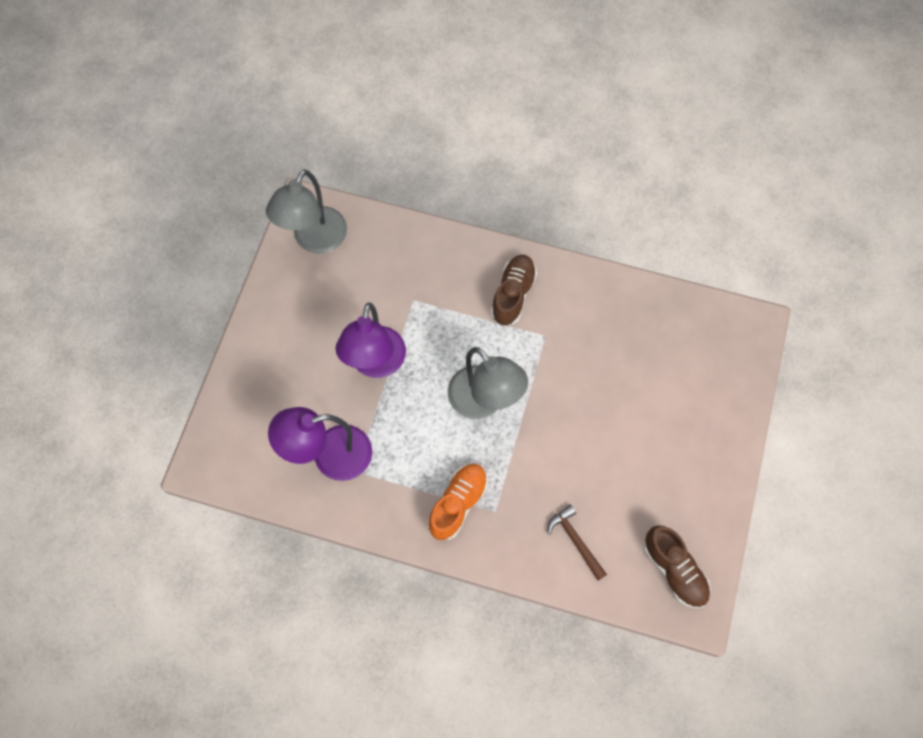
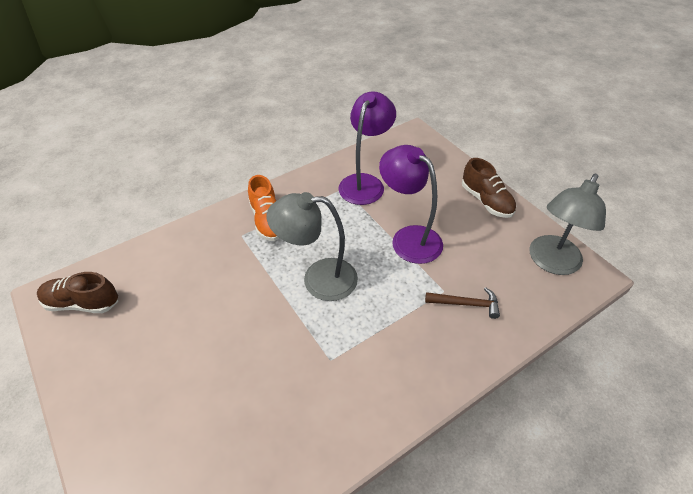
camera: 130 degrees right, 20 degrees down
(315, 240) = (551, 263): grey lamp -> grey lamp turned 120 degrees counterclockwise
(513, 295) = (390, 364): brown shoe -> brown shoe (486, 201)
(575, 540) = (172, 263): brown hammer -> brown hammer (466, 304)

